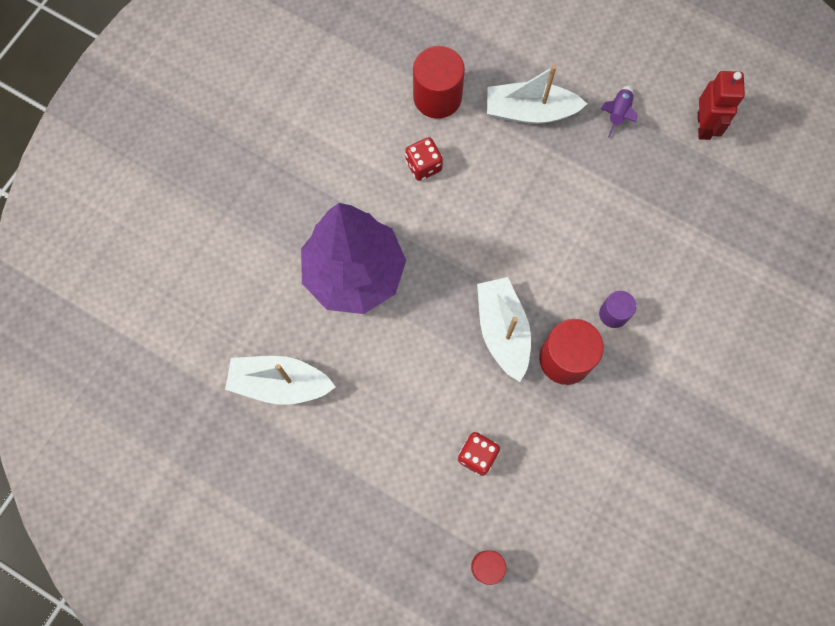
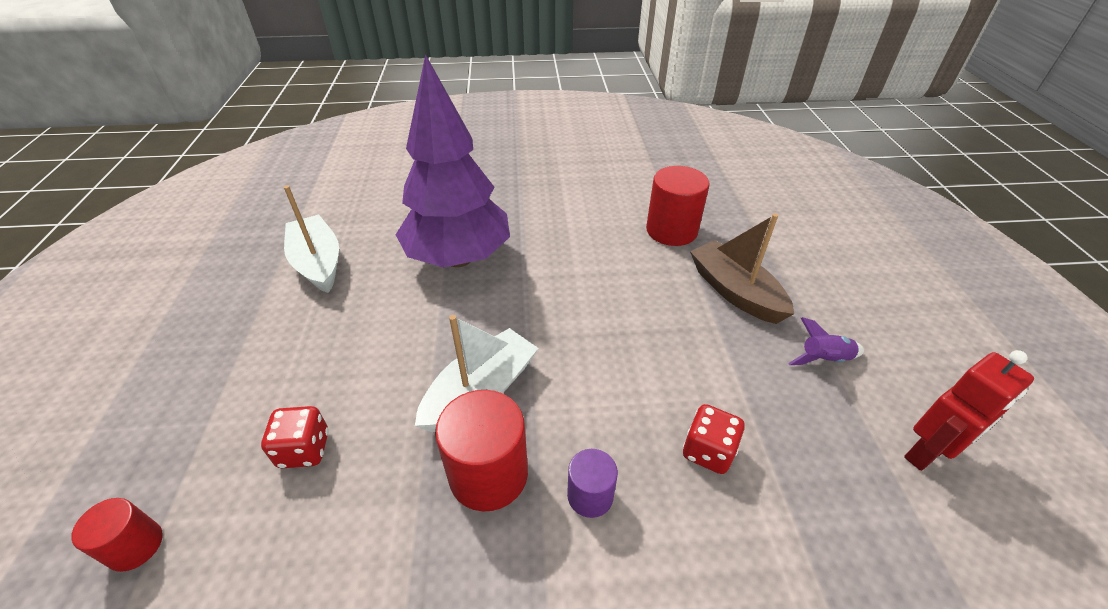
camera: 55 degrees right, 30 degrees down
(423, 166) = (601, 251): red dice -> red dice (708, 451)
(530, 111) = (735, 291): white boat -> brown boat

